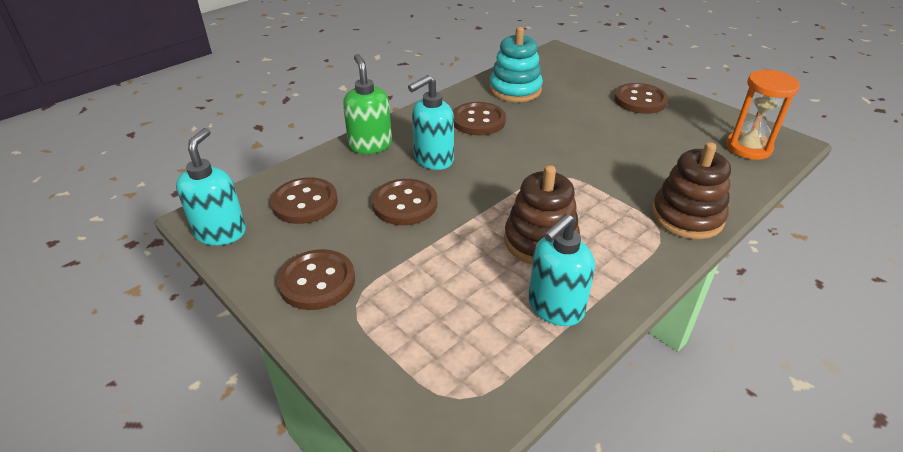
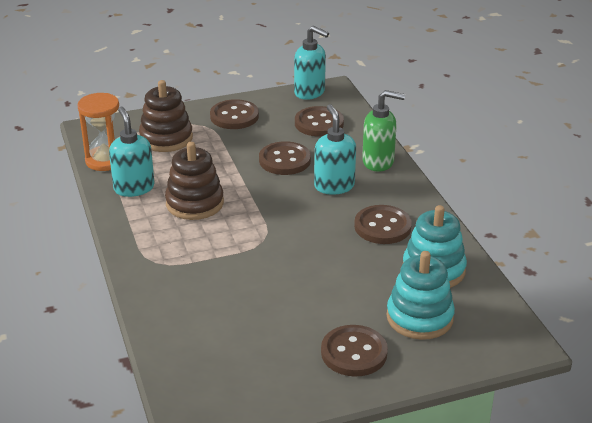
camera: 115 degrees right, 5 degrees down
(574, 85) = (419, 317): none -> turquoise stacking toy
(687, 217) = (156, 283): brown stacking toy -> brown stacking toy (166, 138)
(748, 148) = (208, 383): orange hourglass -> orange hourglass (105, 160)

